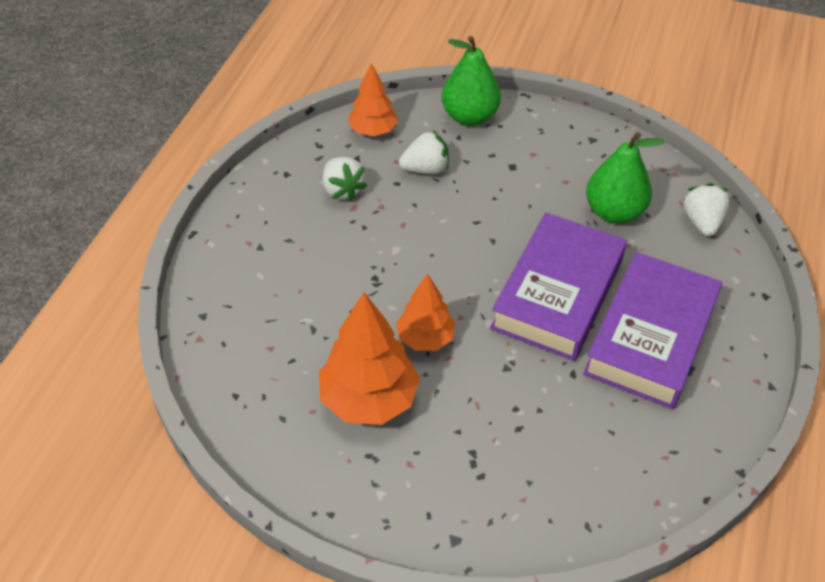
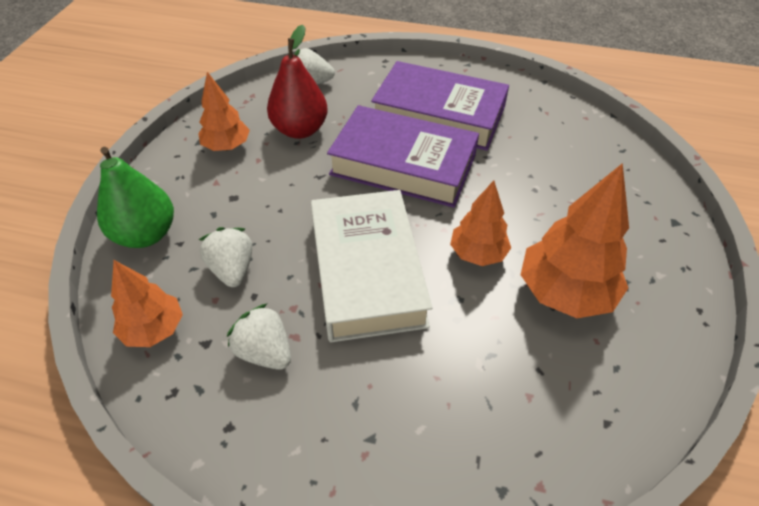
camera: 95 degrees left, 0 degrees up
(342, 190) = (265, 352): white strawberry -> white strawberry turned 105 degrees counterclockwise
(413, 254) = (366, 271): none -> white book
(585, 158) = (227, 146): none -> orange tree
(614, 212) = (300, 130): green pear -> red pear

